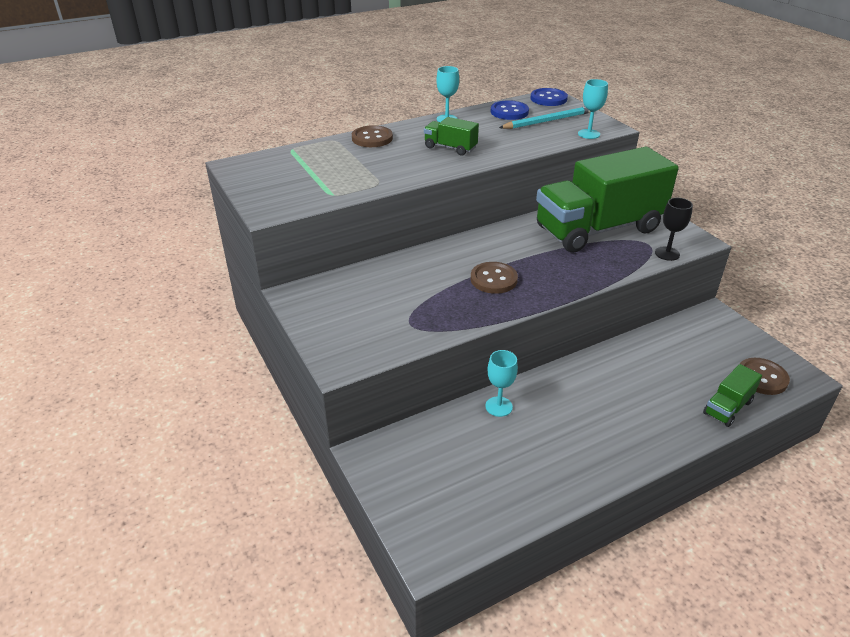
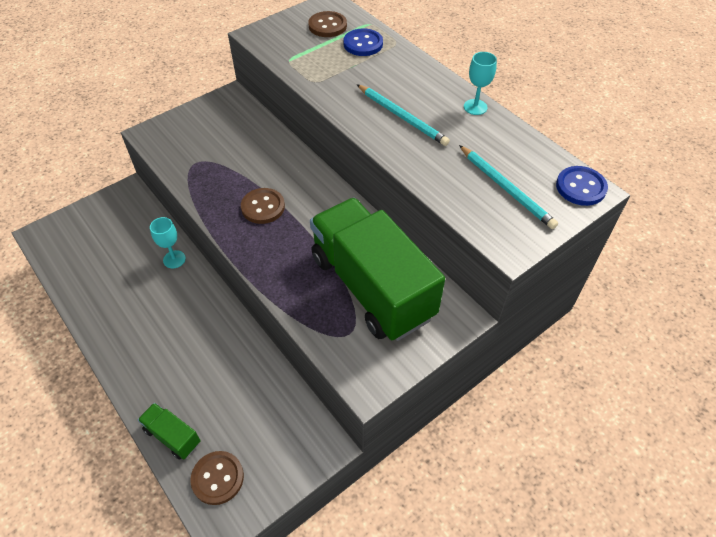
camera: 80 degrees right, 15 degrees up
(372, 138) = (407, 64): brown button -> brown button (327, 26)
(450, 148) = (402, 117): green truck -> turquoise pencil
(509, 112) = (518, 154): blue button -> blue button (363, 44)
(589, 134) = (480, 227): turquoise goblet -> none
(667, 253) = (331, 350): black goblet -> none

